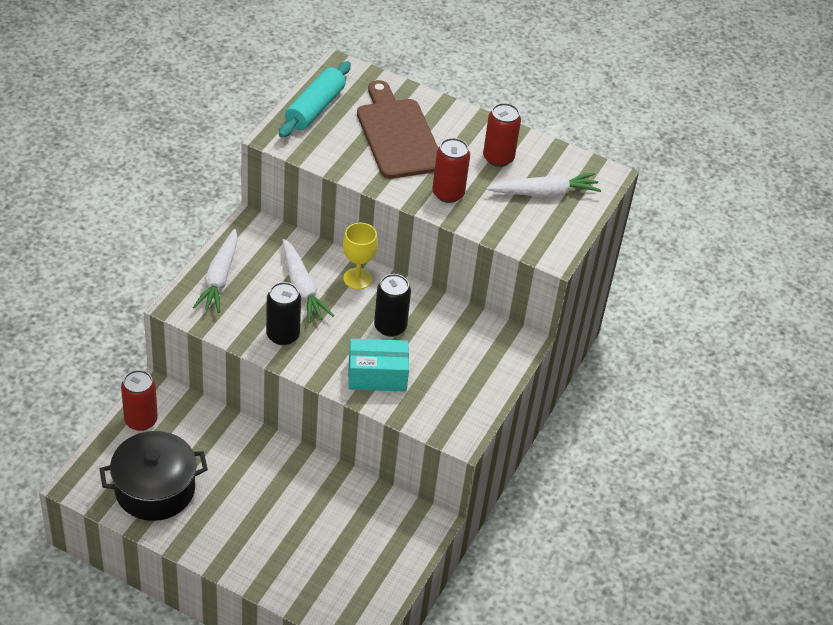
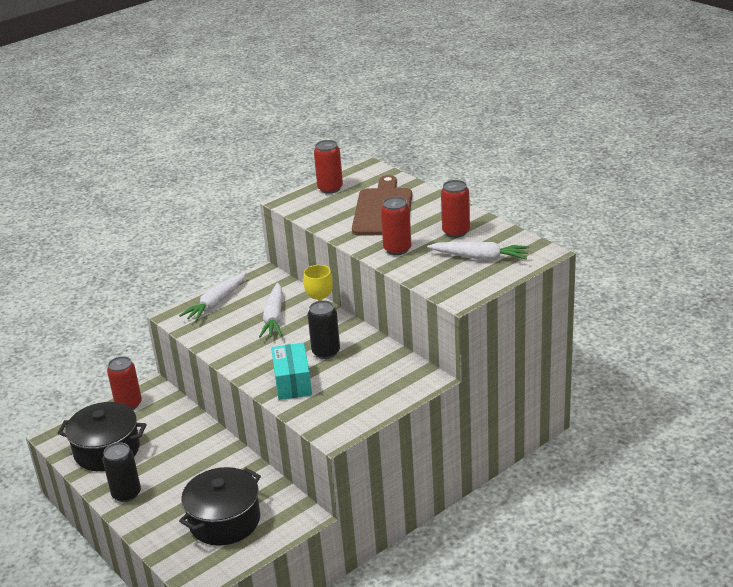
camera: 30 degrees right, 15 degrees down
(283, 335) = (237, 345): black can -> black can (126, 494)
(315, 108) = (330, 188): turquoise rolling pin -> red can
(347, 549) = (224, 521): none -> black pot
(377, 376) = (292, 382): turquoise box -> turquoise box turned 60 degrees clockwise

